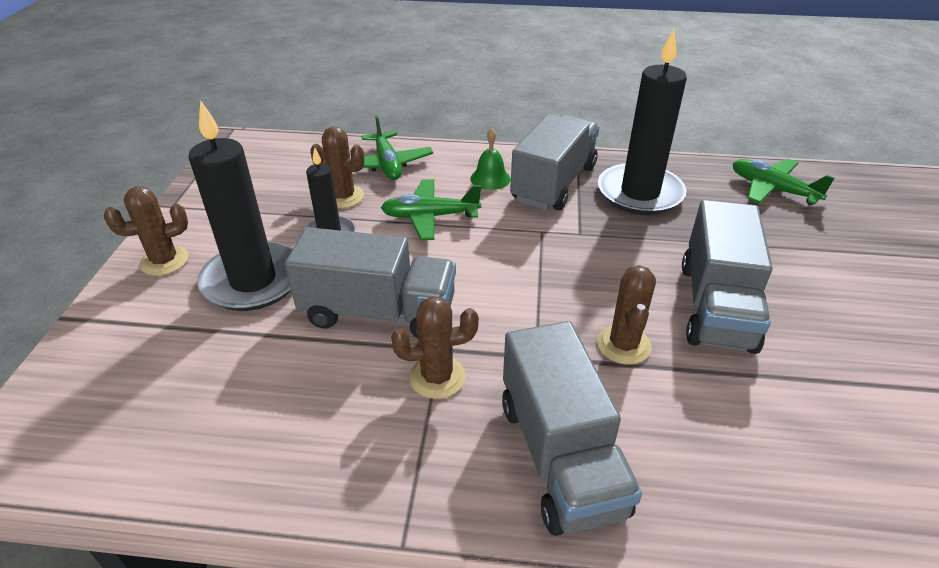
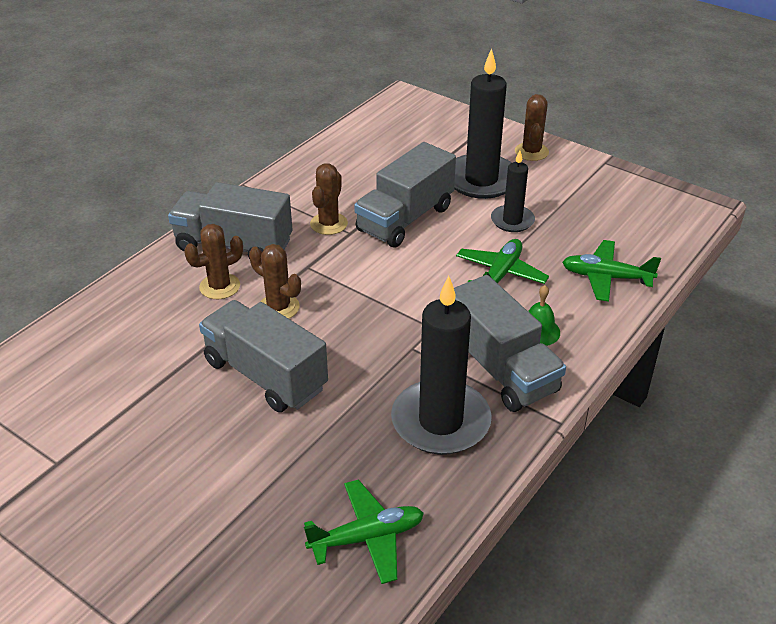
camera: 120 degrees right, 0 degrees up
(343, 197) = (564, 239): brown cactus -> brown cactus (220, 286)

